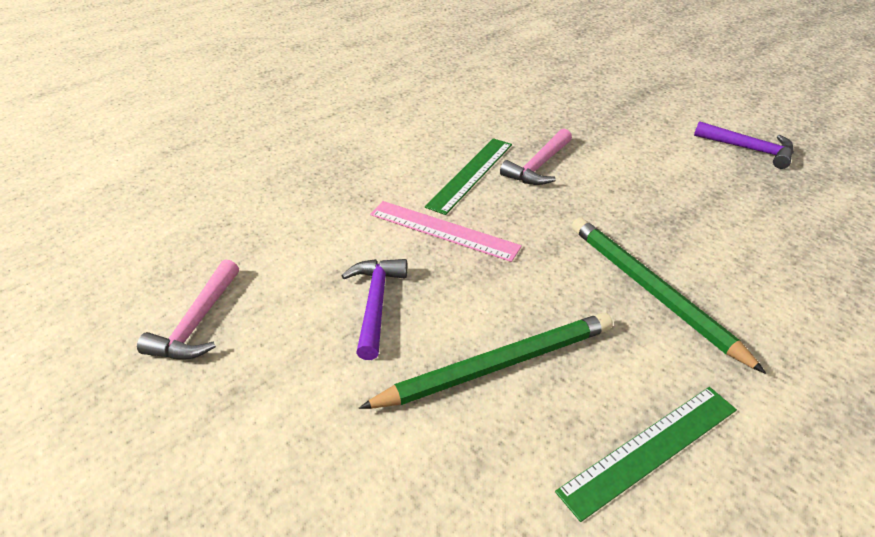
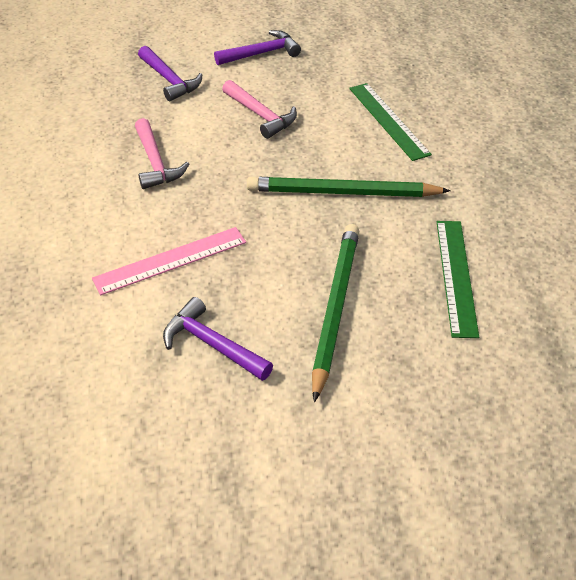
camera: 55 degrees left, 5 degrees up
(197, 323) = (118, 477): pink hammer -> pink hammer (260, 115)
(470, 174) = (119, 206): green ruler -> green ruler (388, 120)
(637, 124) = (169, 80): none -> purple hammer

